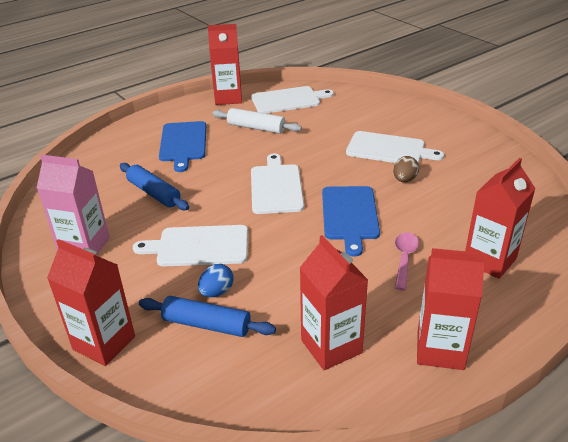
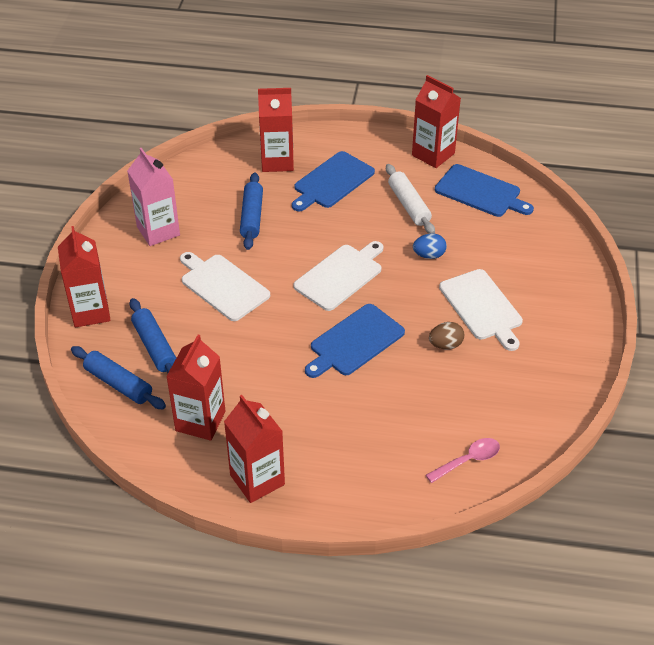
camera: 45 degrees right, 10 degrees up
(217, 292) = (188, 329): blue egg -> blue egg (429, 255)
(217, 377) = (118, 384): none -> blue rolling pin
(288, 100) = (480, 192): white cutting board -> blue cutting board
(404, 259) = (336, 405): pink spoon -> pink spoon (468, 460)
(489, 260) = (392, 457): red carton -> red carton (277, 161)

